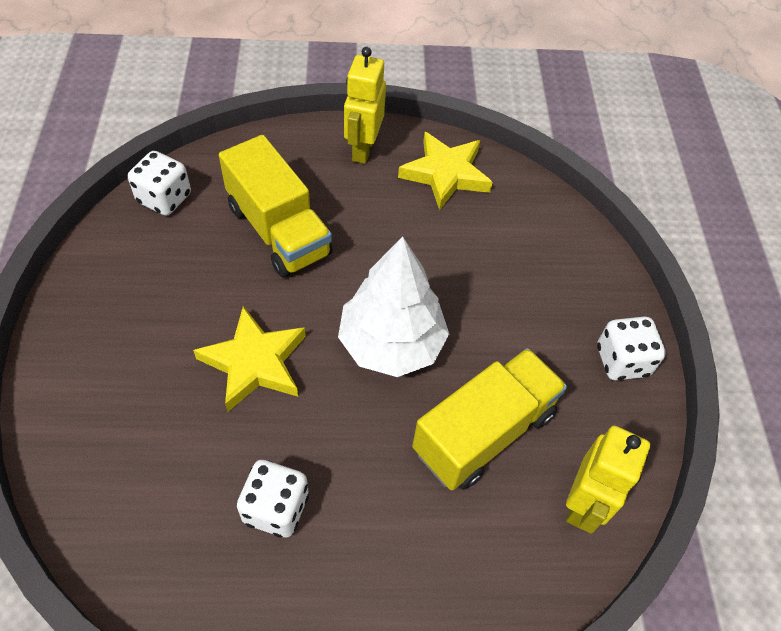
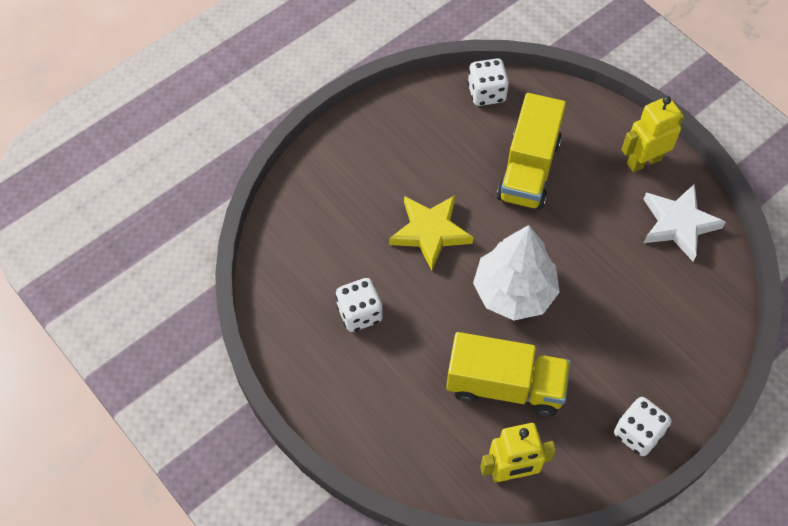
camera: 55 degrees right, 5 degrees up
(446, 174) = (678, 224): yellow star -> white star

